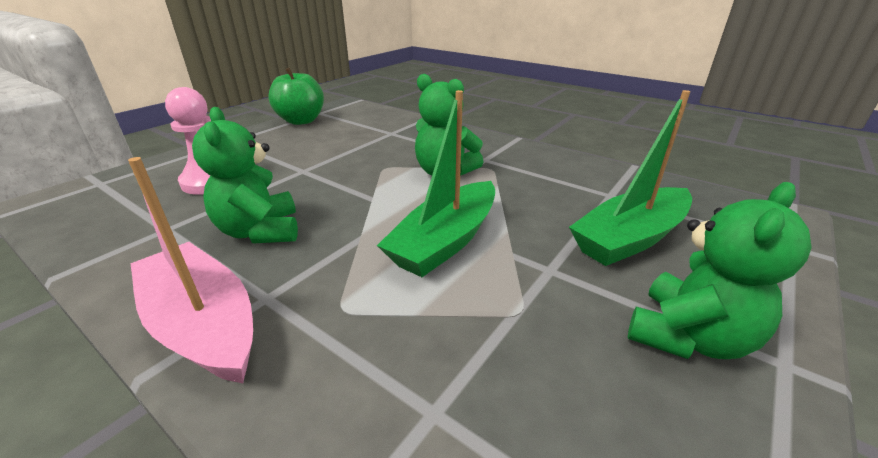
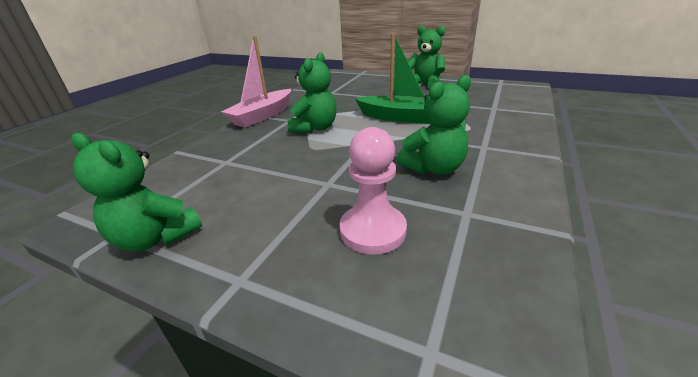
camera: 100 degrees left, 0 degrees up
(203, 324) = (518, 155): pink boat -> pink boat (262, 116)
(301, 121) = (156, 237): green apple -> green teddy bear
(630, 238) = (371, 89): green boat -> none

